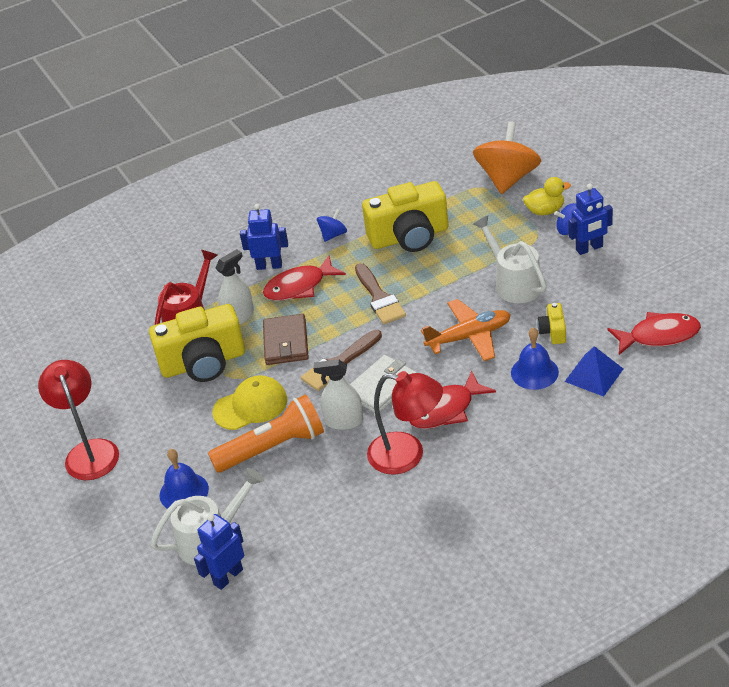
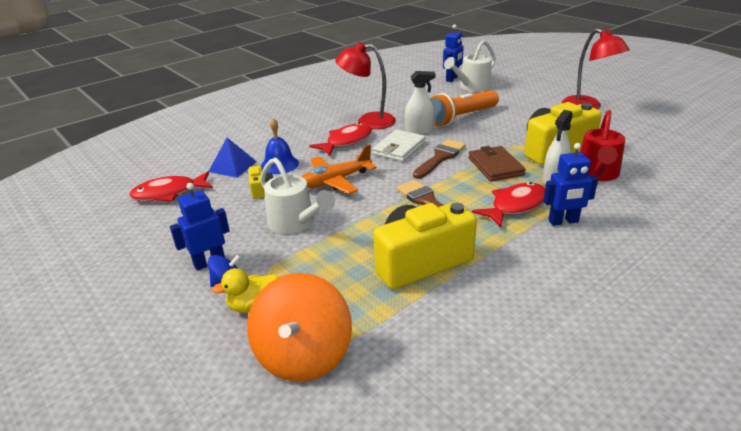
camera: 165 degrees right, 10 degrees down
(184, 492) = (505, 99): blue bell -> none
(250, 406) = (494, 132): yellow cap -> none
(333, 235) = (514, 258): blue spinning top -> none

